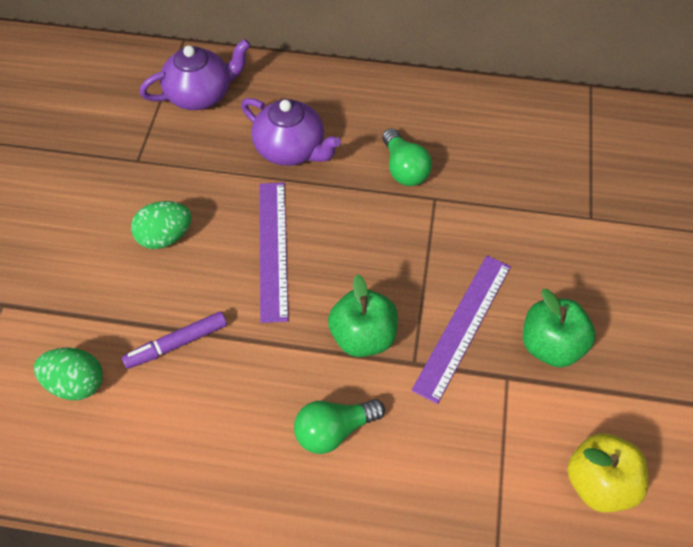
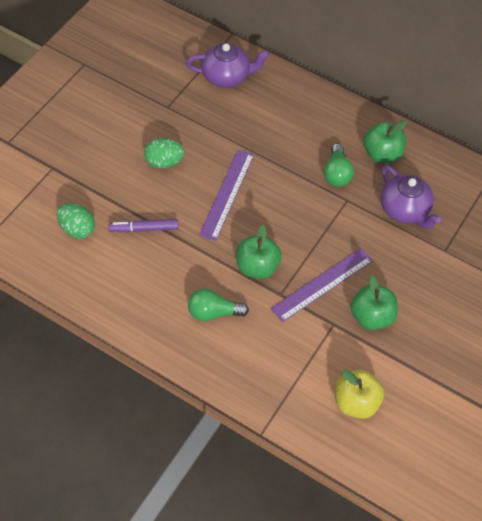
camera: 20 degrees right, 0 degrees up
(291, 149) = (268, 134): purple teapot -> purple teapot (405, 210)
(447, 124) = (382, 154): none -> green apple

